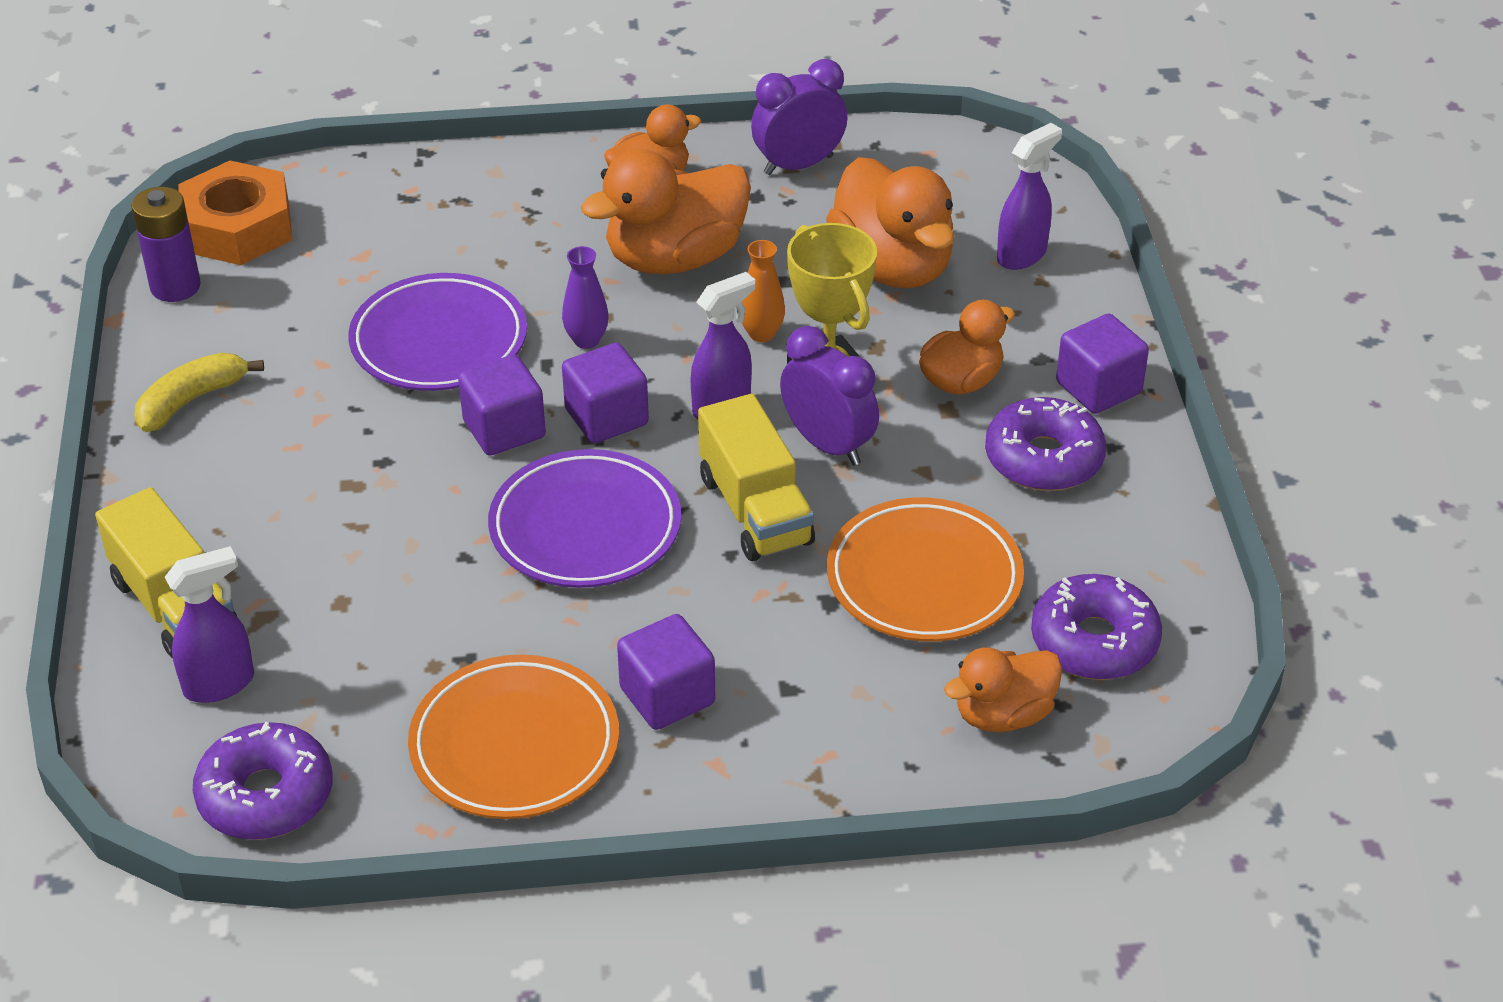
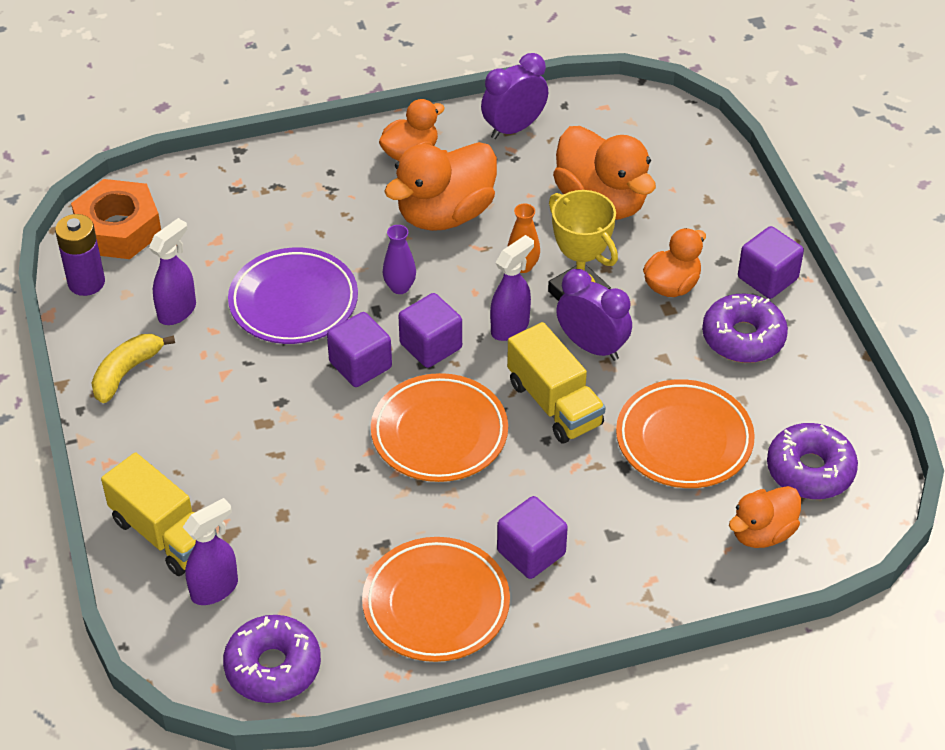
camera: 10 degrees left, 5 degrees up
(585, 527) = (439, 433): purple plate -> orange plate
(1022, 255) = (690, 181): purple spray bottle -> purple spray bottle (177, 311)

